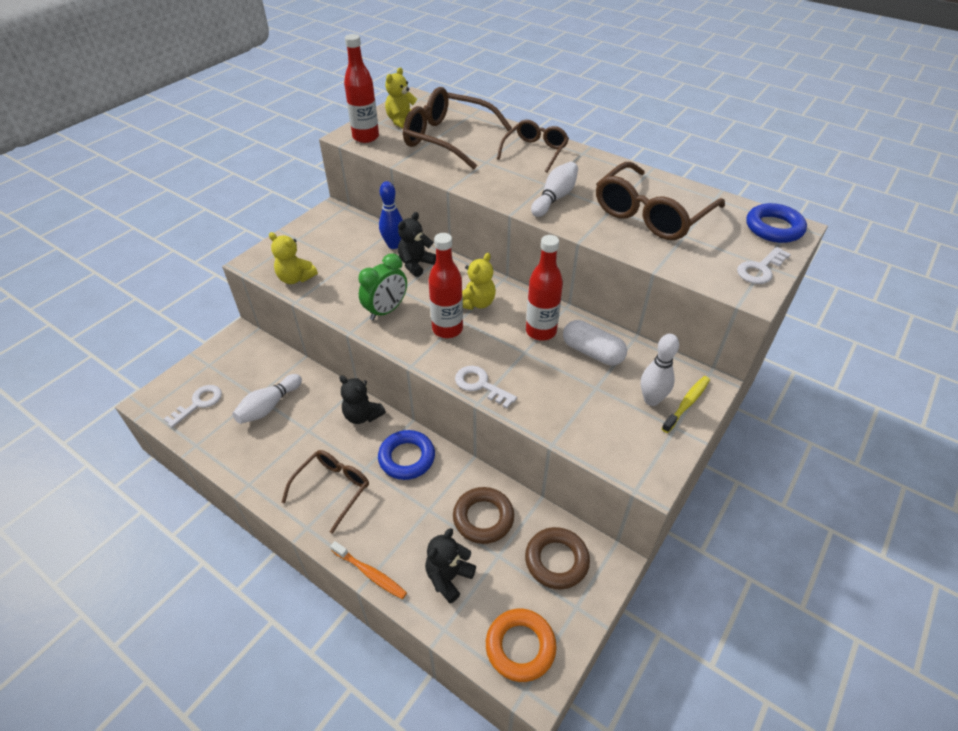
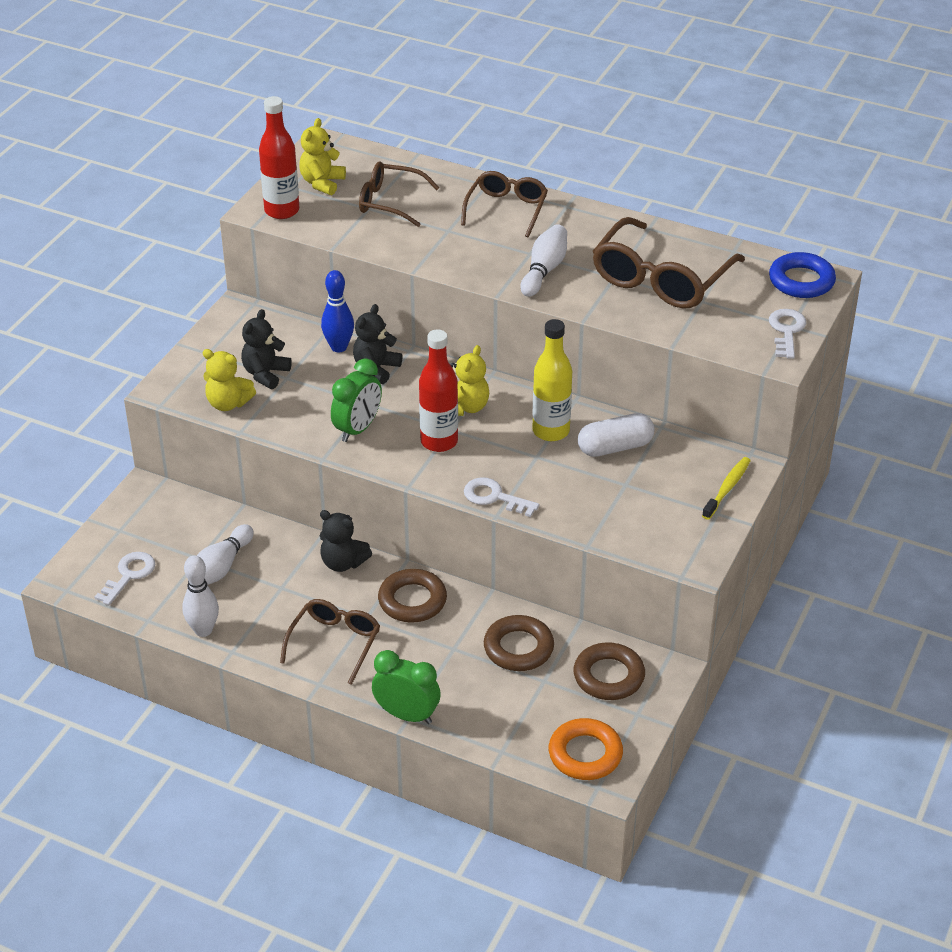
camera: 10 degrees left, 5 degrees down
(370, 573) = (407, 715): orange toothbrush -> green clock
(407, 458) = (412, 600): blue ring -> brown ring
(447, 138) = (390, 202): brown glasses -> brown glasses, size x0.62
(448, 577) = (494, 707): black teddy bear -> black teddy bear (265, 374)
(541, 331) = (551, 431): red bottle -> yellow bottle
(592, 352) = (615, 447): white capsule -> white capsule turned 45 degrees counterclockwise
(651, 400) = (688, 489): white bowling pin -> white bowling pin (203, 630)
(760, 269) = (786, 331): white key -> white key turned 150 degrees clockwise

